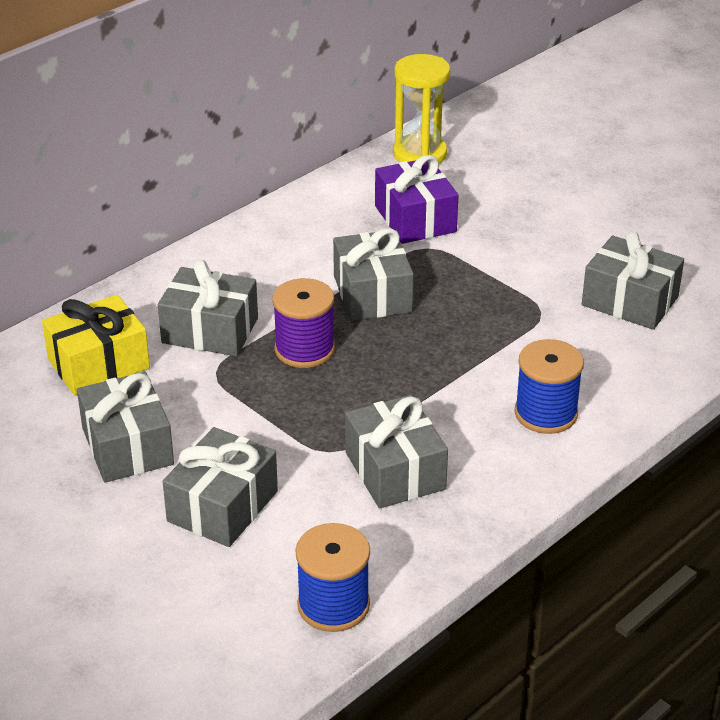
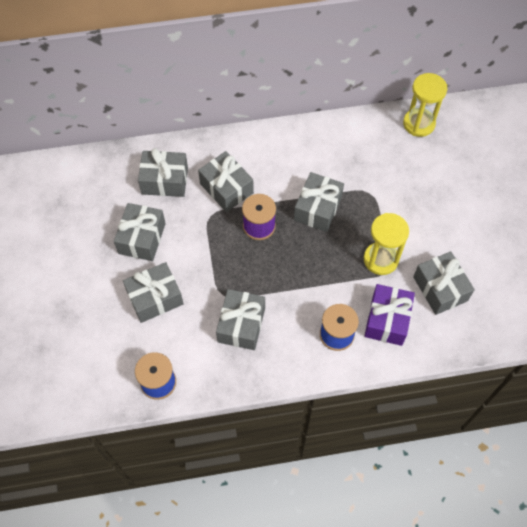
camera: 35 degrees right, 25 degrees up
(98, 364) = (165, 181): yellow gift -> grey gift
(415, 219) = (379, 169): purple gift -> purple gift (387, 320)
(519, 307) = (380, 259): none -> yellow hourglass

